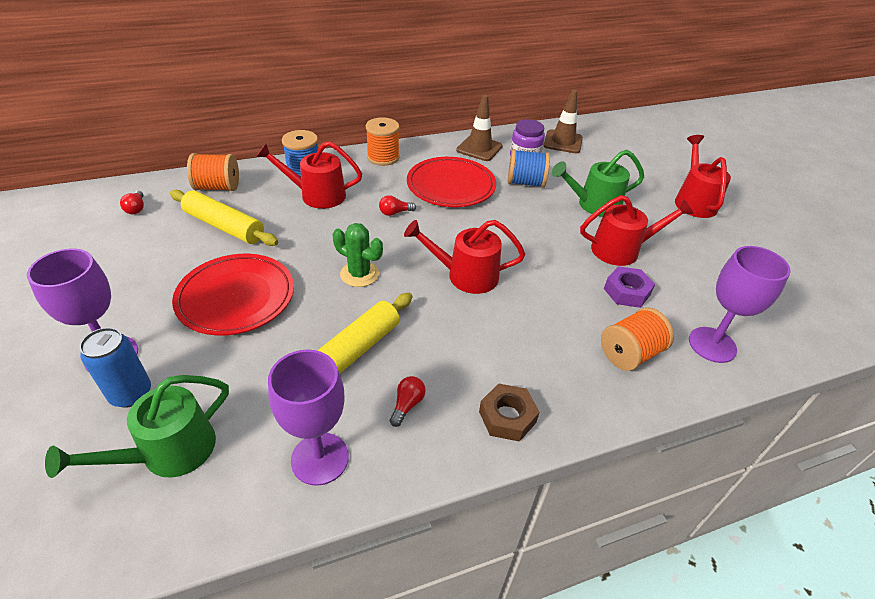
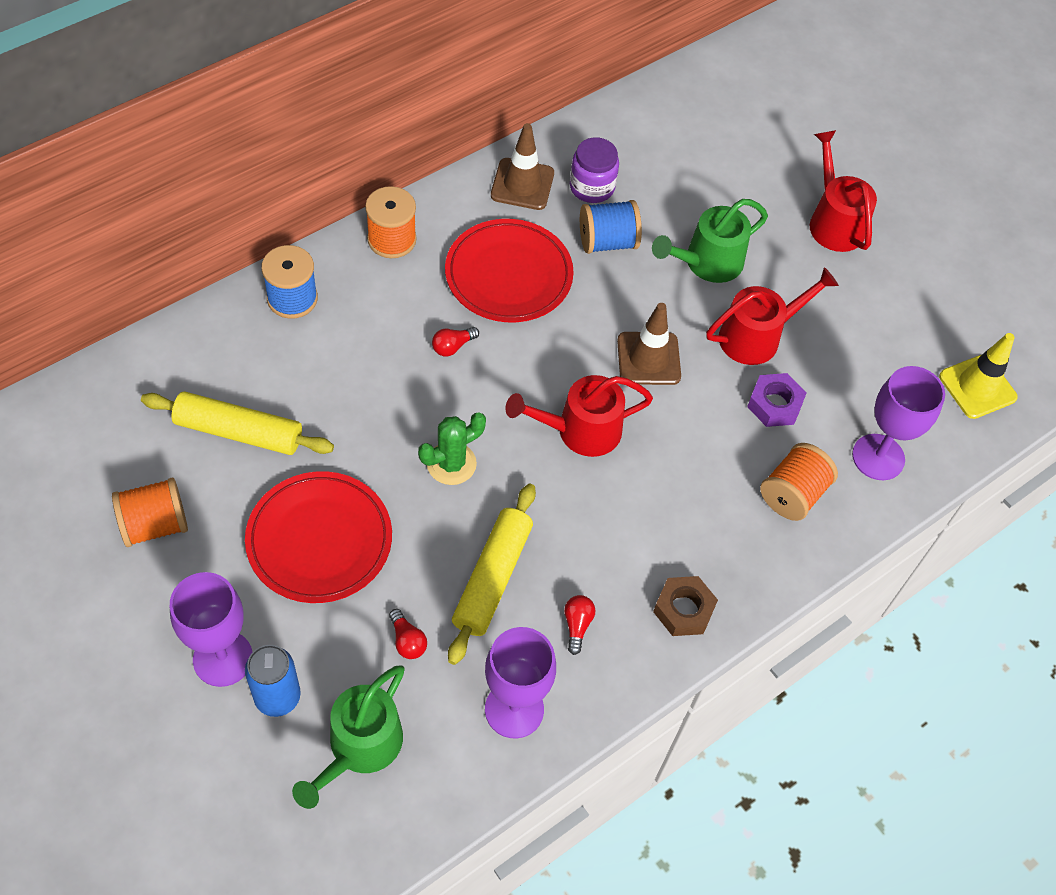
camera: 20 degrees left, 15 degrees up
(136, 208) = (98, 432): red light bulb -> red light bulb (407, 641)
(218, 187) = (187, 362): orange spool -> orange spool (155, 525)
(317, 195) = (333, 341): red watering can -> none
(359, 274) = (451, 463): green cactus -> green cactus turned 45 degrees counterclockwise
(563, 142) = (637, 139): brown traffic cone -> brown traffic cone (648, 359)
(807, 316) = (977, 387): none -> yellow traffic cone

